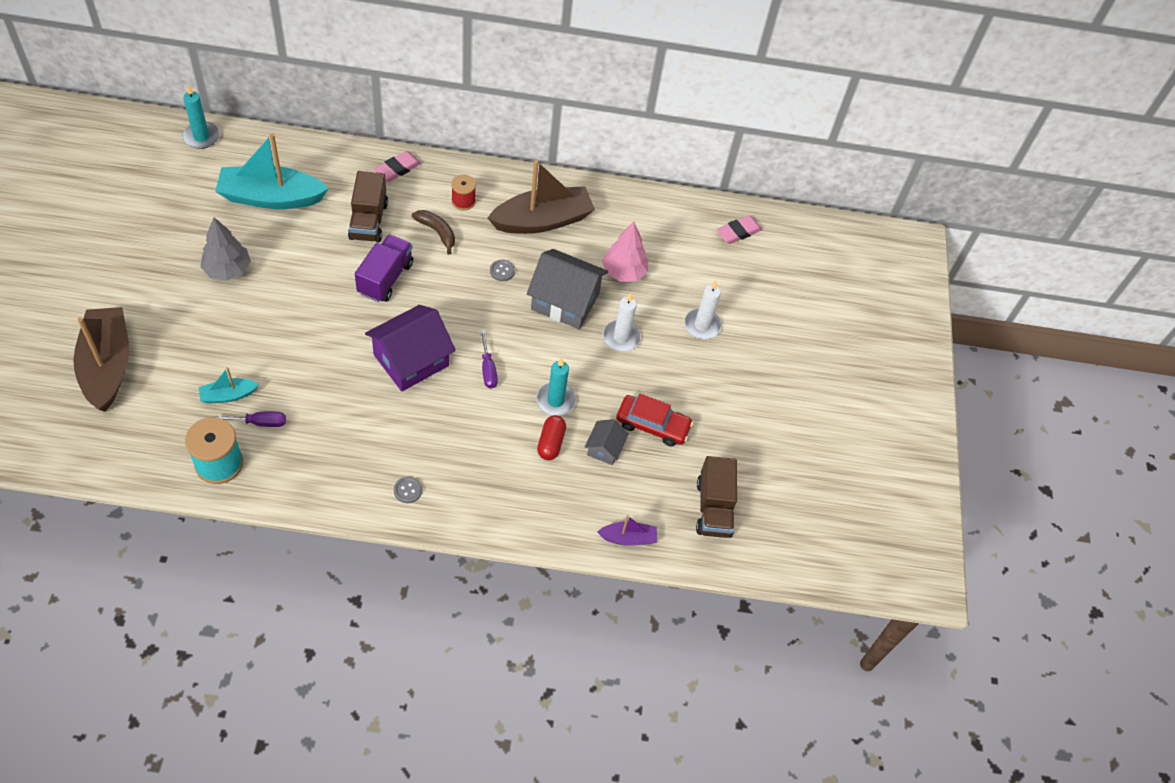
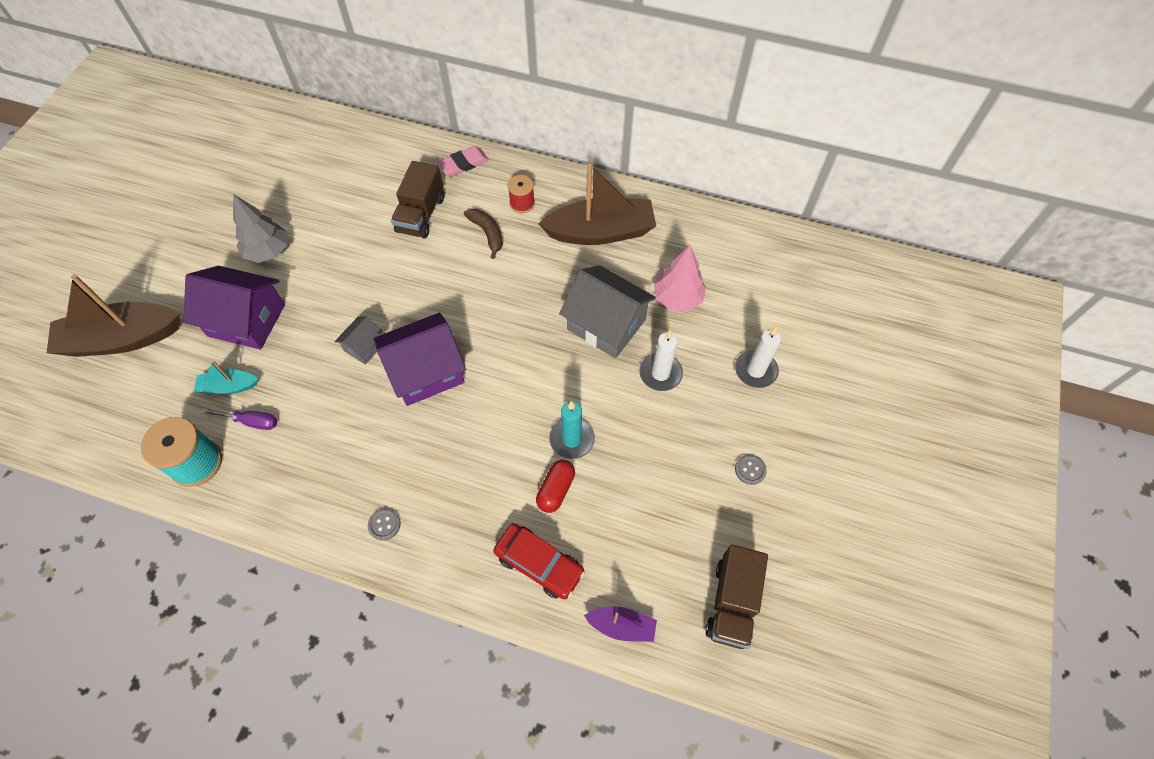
camera: 20 degrees right, 5 degrees up
(107, 366) = (122, 339): brown boat -> brown boat turned 105 degrees counterclockwise
(201, 137) = (283, 116): turquoise candle -> none
(226, 335) = (246, 320): none -> purple house
(271, 197) = (332, 181): turquoise boat -> none
(385, 278) = (422, 277): purple truck -> none
(488, 369) = (505, 392): purple screwdriver -> none
(502, 271) = (545, 283): grey button -> grey button (750, 470)
(605, 448) = (616, 506): grey house -> grey house (364, 346)
(652, 425) = (677, 484): red car -> red car (539, 564)
(738, 232) = (815, 266): pink eraser -> none

